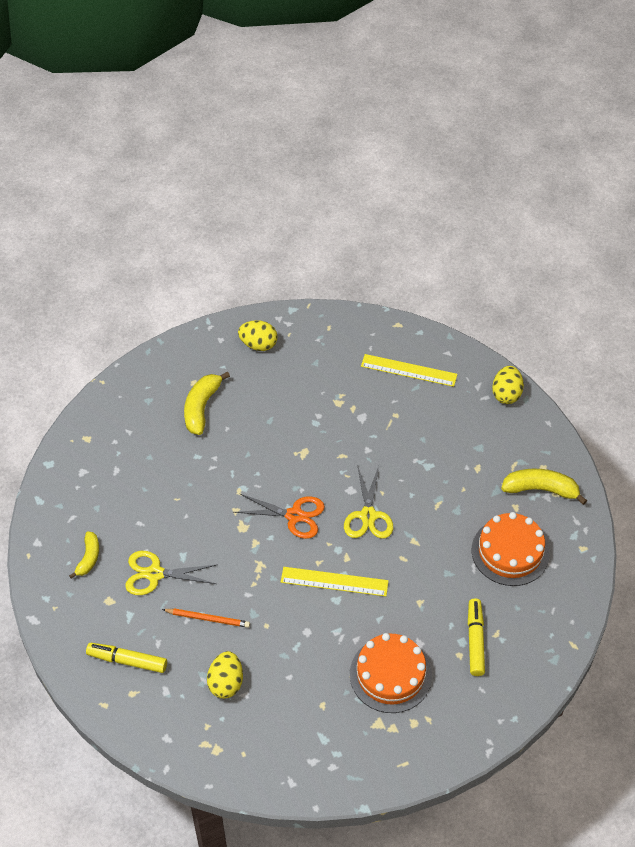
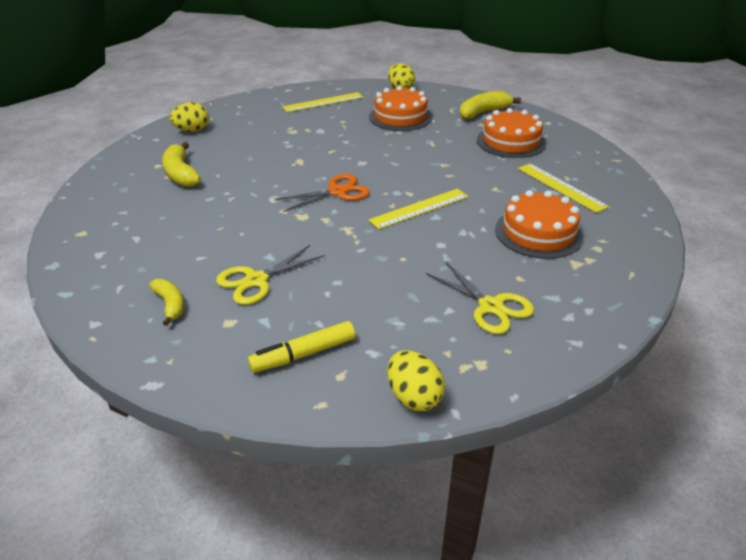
camera: 40 degrees left, 15 degrees down
(208, 618) = (346, 281): orange pencil -> none
(226, 683) = (421, 312): yellow egg -> yellow egg (414, 397)
(368, 516) = (393, 168): yellow scissors -> yellow scissors (490, 306)
(454, 443) = (400, 117): none -> orange cake
(475, 640) = (560, 187): yellow marker -> yellow ruler

